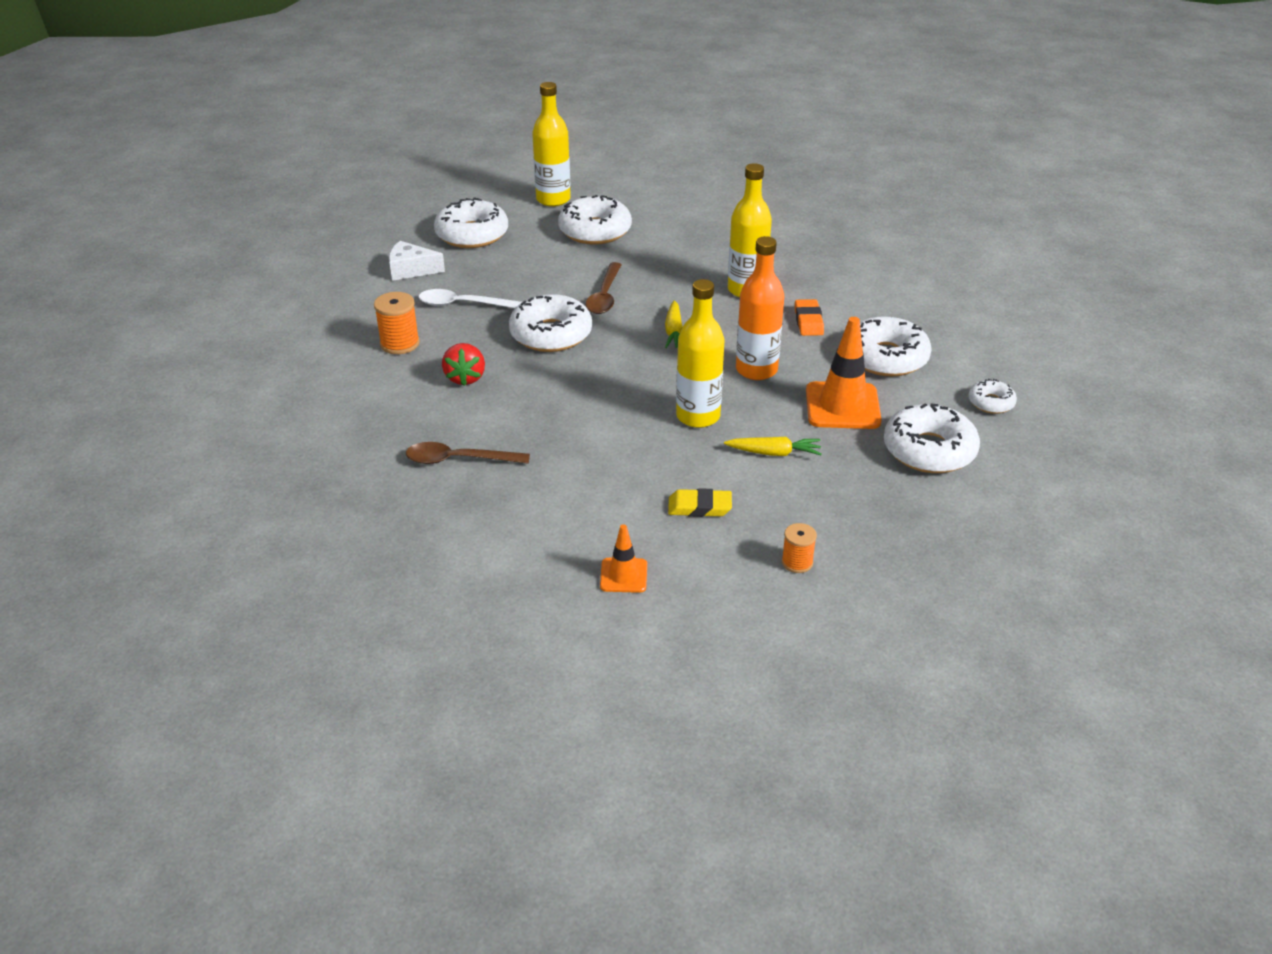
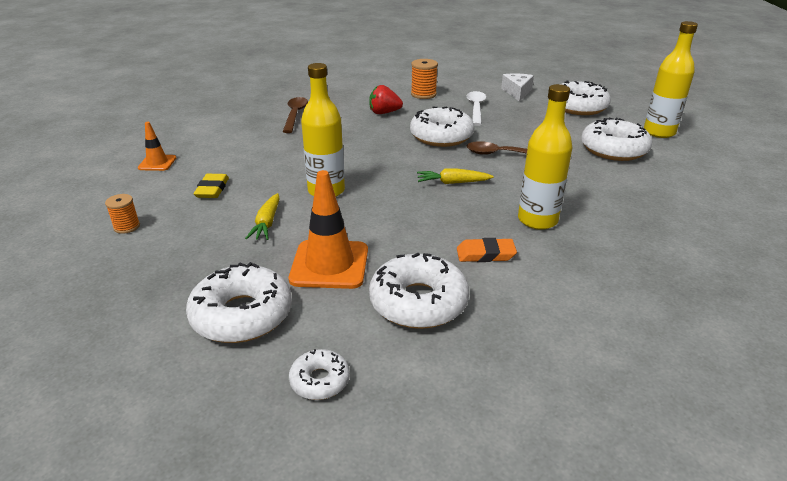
camera: 90 degrees right, 5 degrees down
(756, 370) = (393, 220): orange bottle -> none

